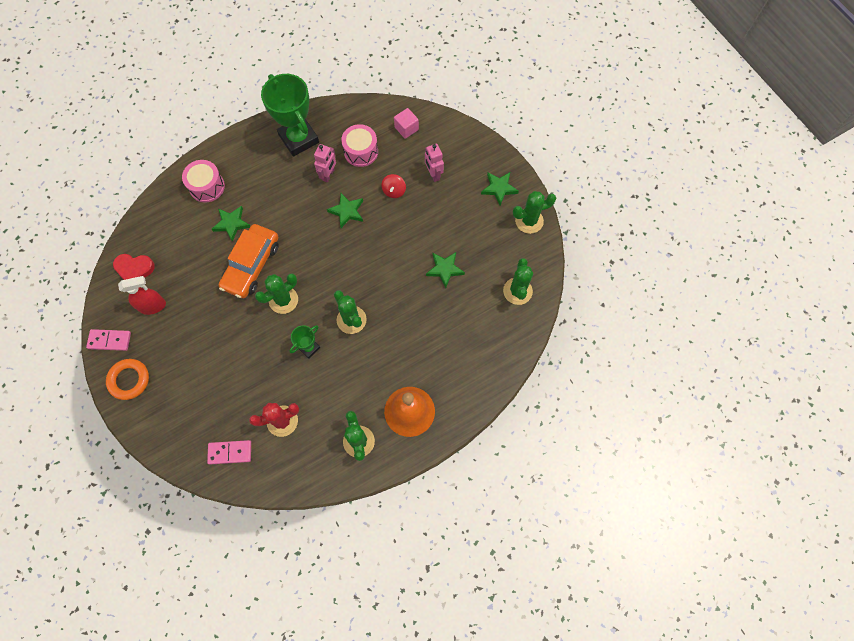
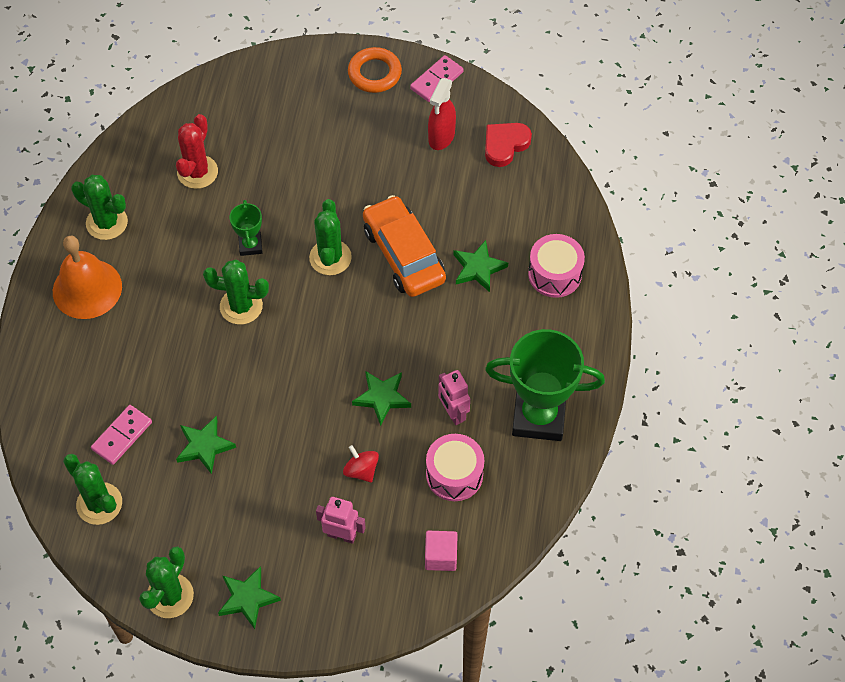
camera: 130 degrees right, 10 degrees down
(230, 452) = (212, 111): pink domino -> pink domino (122, 436)

